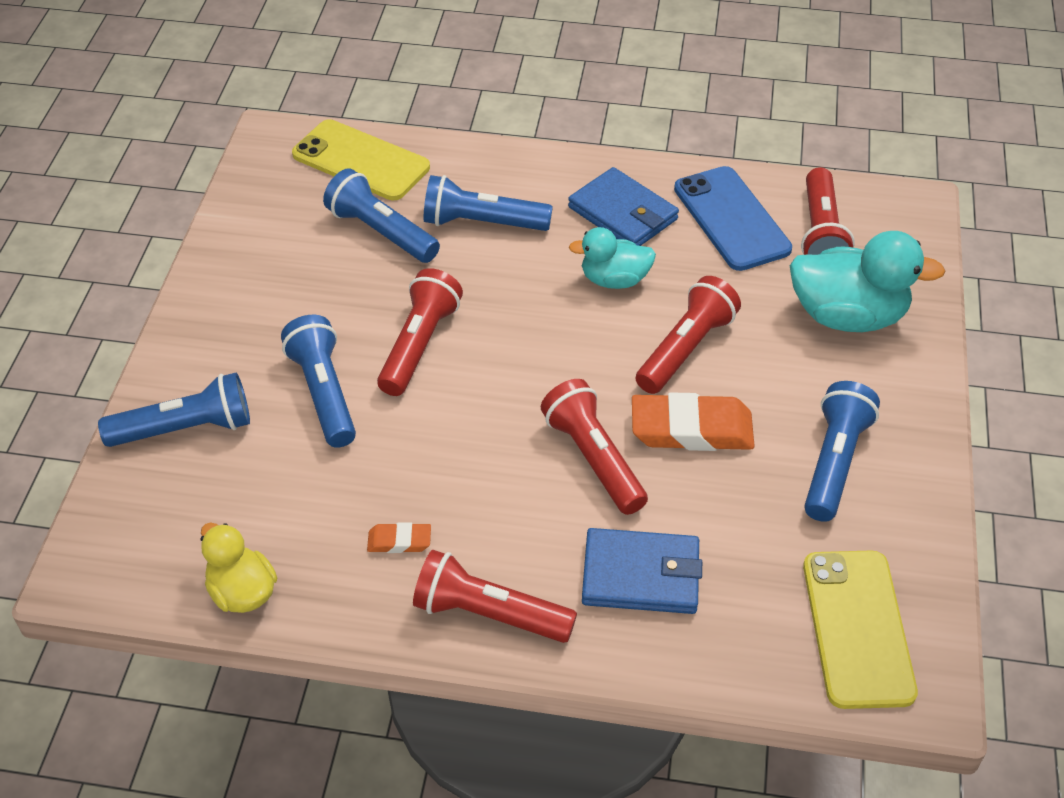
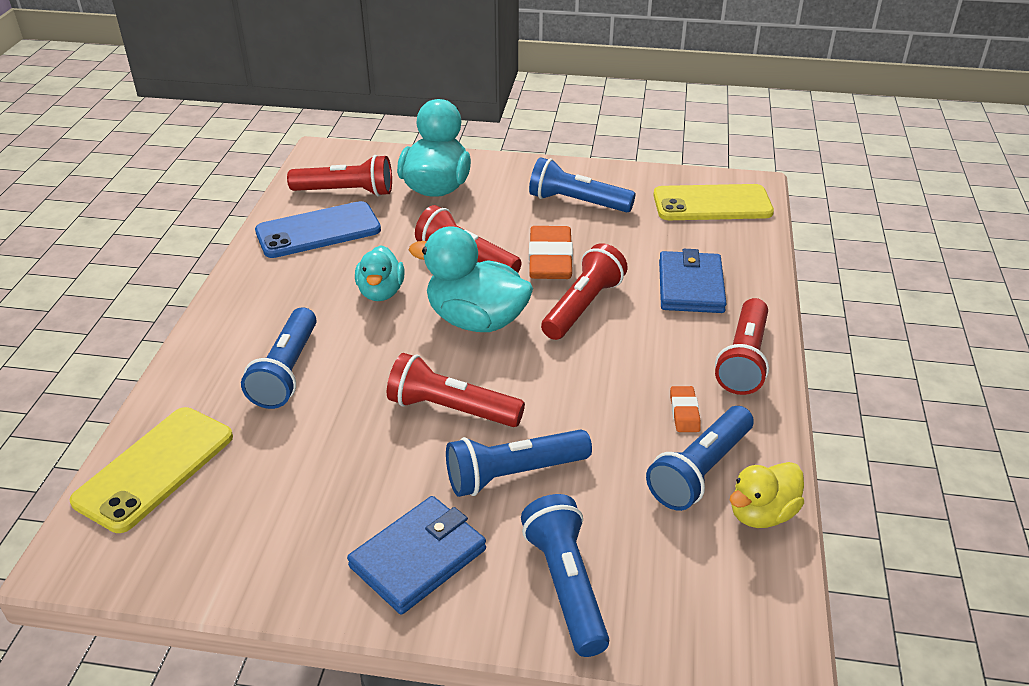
camera: 90 degrees left, 10 degrees down
(381, 232) = (282, 445): blue flashlight -> blue flashlight (700, 471)
(565, 361) = (476, 320): none -> turquoise duck
(593, 458) = (583, 306): red flashlight -> red flashlight turned 150 degrees clockwise
(623, 213) = (296, 286): blue wallet -> blue wallet (418, 558)

